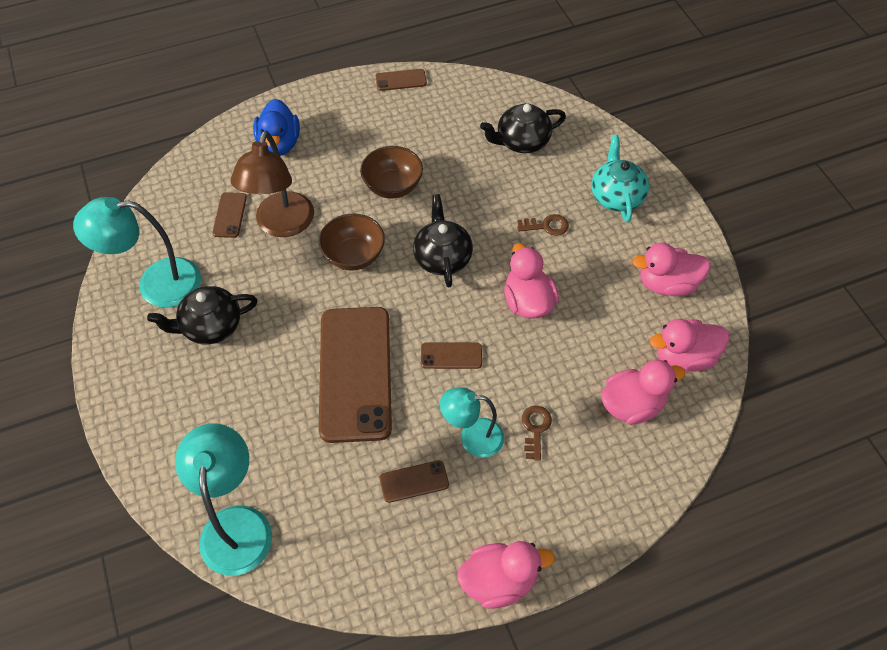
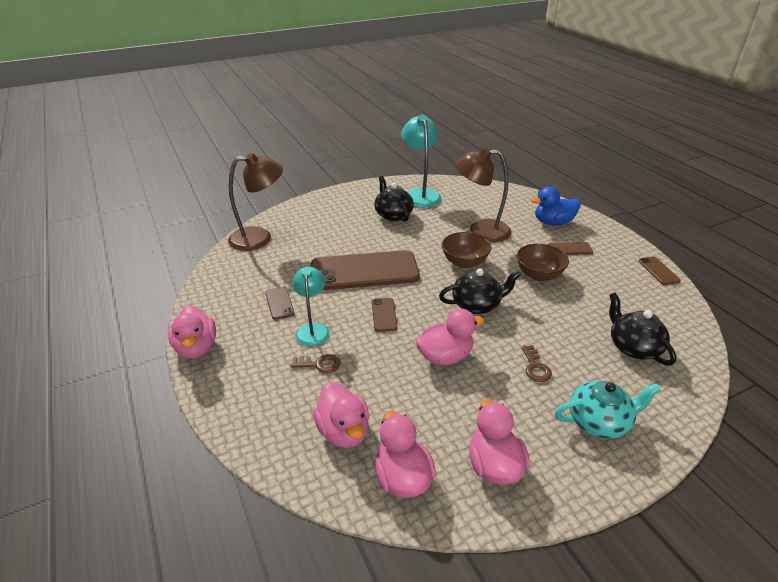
camera: 85 degrees right, 20 degrees down
(230, 215) = (481, 211): brown phone -> brown phone (570, 249)
(236, 524) = (259, 238): turquoise lamp -> brown lamp

